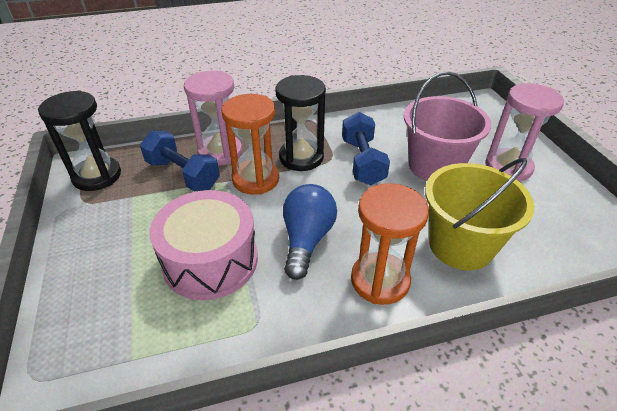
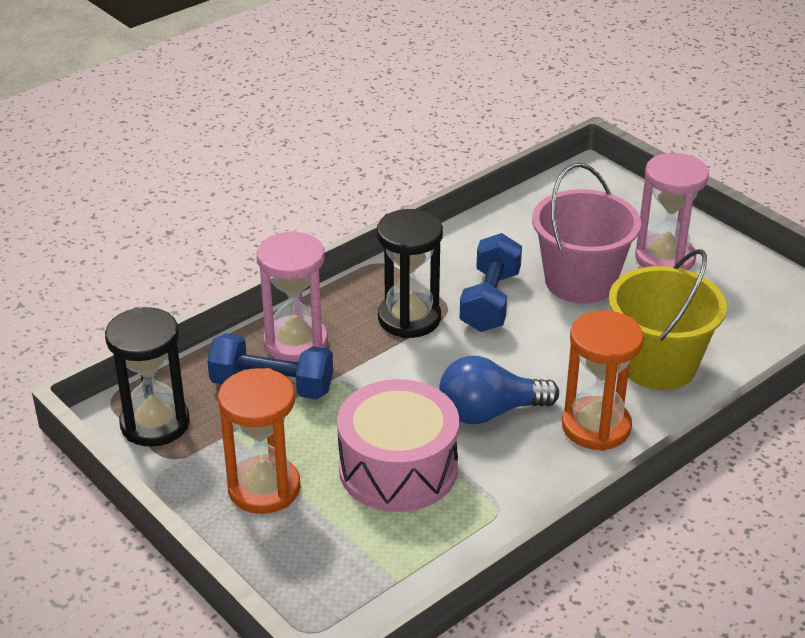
camera: 25 degrees left, 5 degrees down
(255, 179) = (373, 363): orange hourglass -> orange hourglass (264, 488)
(307, 240) = (489, 412): blue light bulb -> blue light bulb turned 90 degrees counterclockwise
(362, 161) = (490, 301): blue dumbbell -> blue dumbbell turned 45 degrees clockwise

